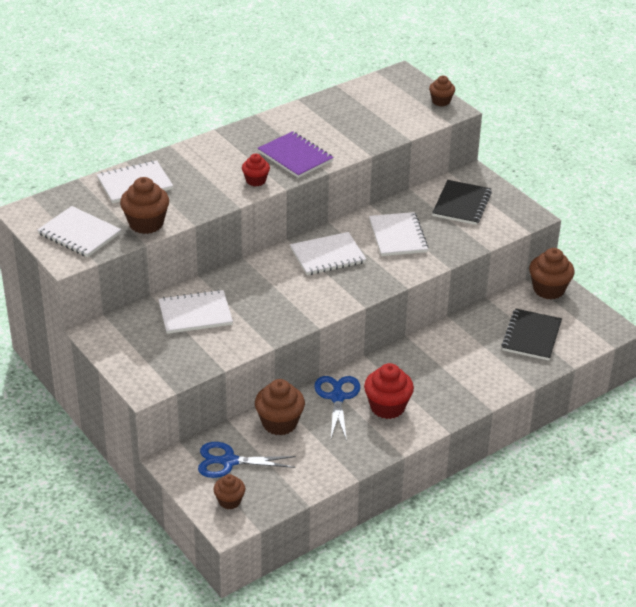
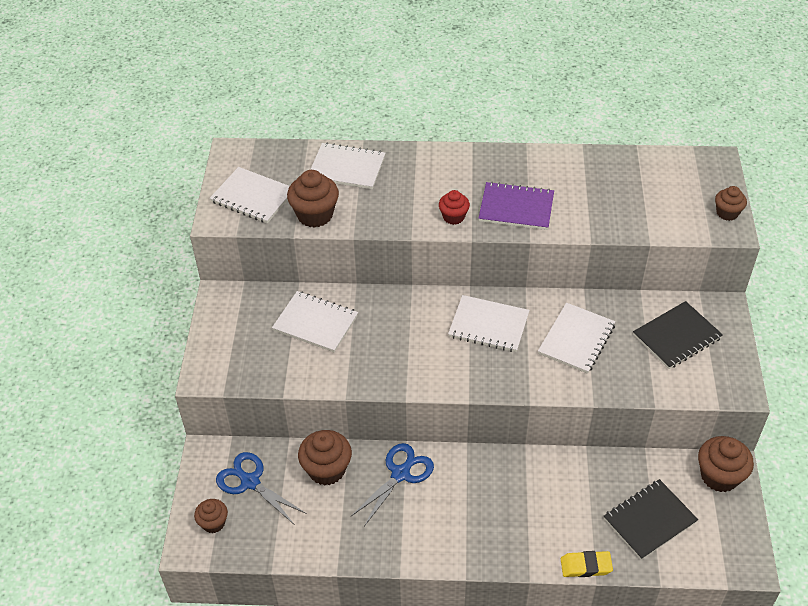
camera: 40 degrees right, 10 degrees up
(79, 233) = (253, 197): white notebook -> white notebook turned 45 degrees counterclockwise
(295, 156) = (516, 208): purple notebook -> purple notebook turned 75 degrees counterclockwise
(387, 407) = (435, 513): red cupcake -> none
(518, 383) = (586, 566): none -> yellow eraser

